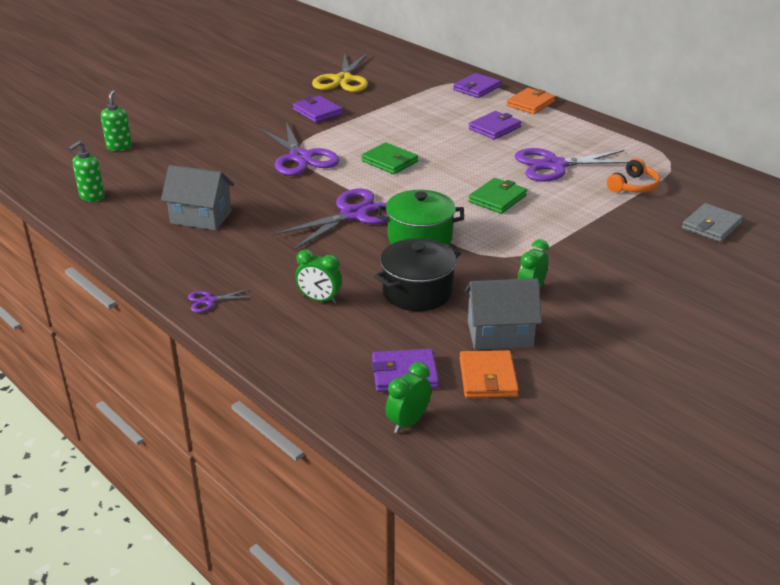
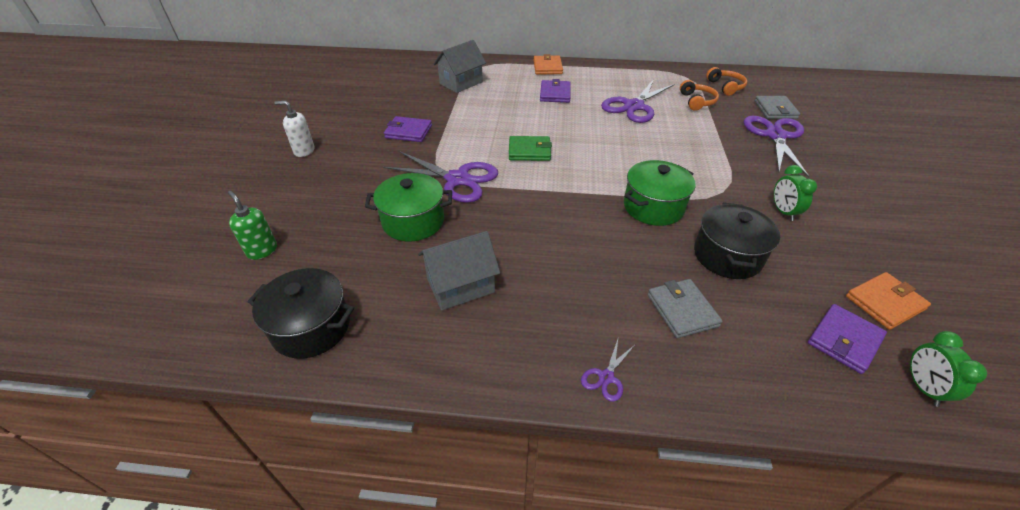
camera: 40 degrees left, 10 degrees up
(92, 197) = (311, 327): green soap dispenser -> black pot
(225, 97) = (304, 151): none -> white soap dispenser
(229, 170) = (413, 221): none -> green pot
(319, 299) = (682, 310): green clock -> grey wallet
(343, 80) = (387, 96): yellow scissors -> none
(353, 214) = (578, 211): purple scissors -> purple scissors (775, 136)
(477, 88) = (496, 68): purple wallet -> none
(488, 378) = (884, 303): orange wallet -> orange wallet turned 75 degrees counterclockwise
(497, 199) = (644, 147): green wallet -> none
(500, 334) = (826, 258): grey house -> grey house (461, 83)
(699, 186) = (725, 87): none -> orange headphones

